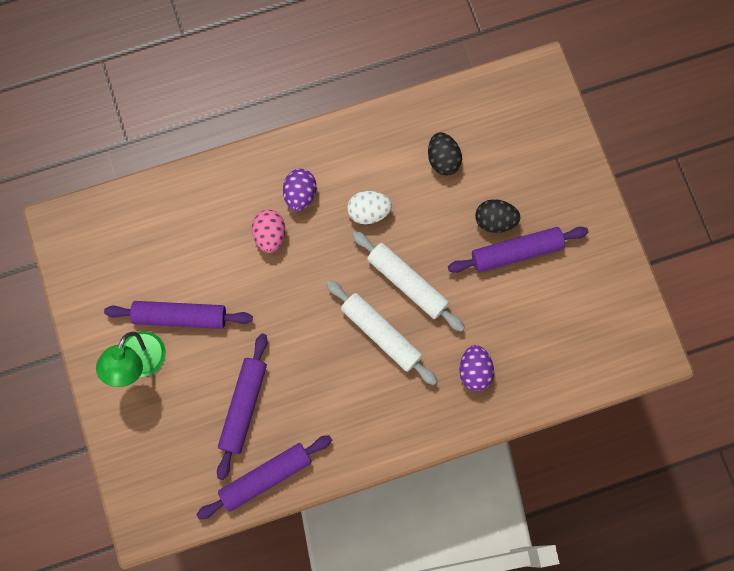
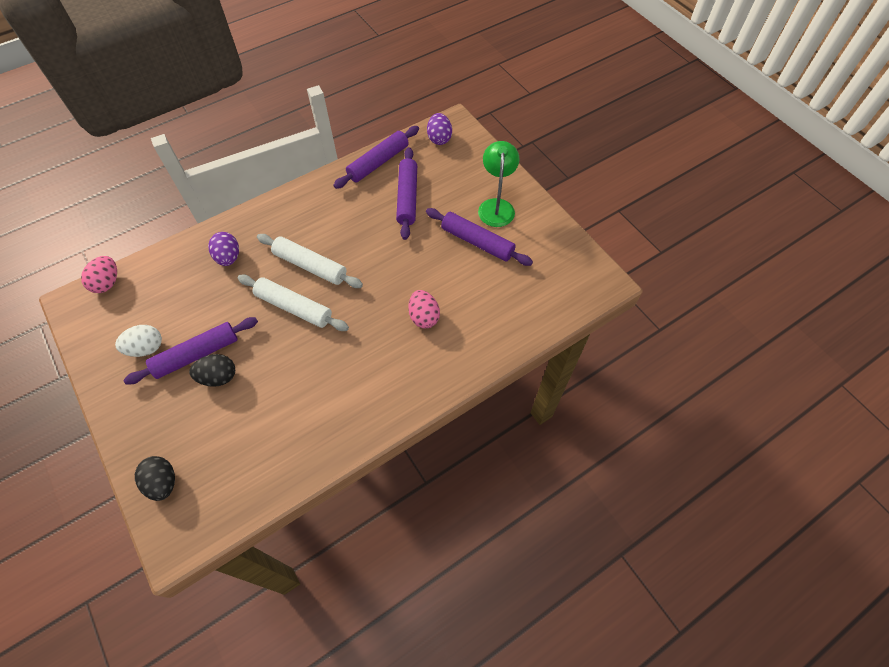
camera: 165 degrees right, 15 degrees down
(180, 317) = (477, 242): purple rolling pin -> purple rolling pin turned 45 degrees clockwise
(300, 195) = (406, 356): purple egg -> purple egg (439, 138)
(368, 212) = (339, 356): white egg -> white egg (146, 348)
(443, 160) = (275, 422): black egg -> black egg (163, 482)
(615, 371) = (107, 283): none -> pink egg

